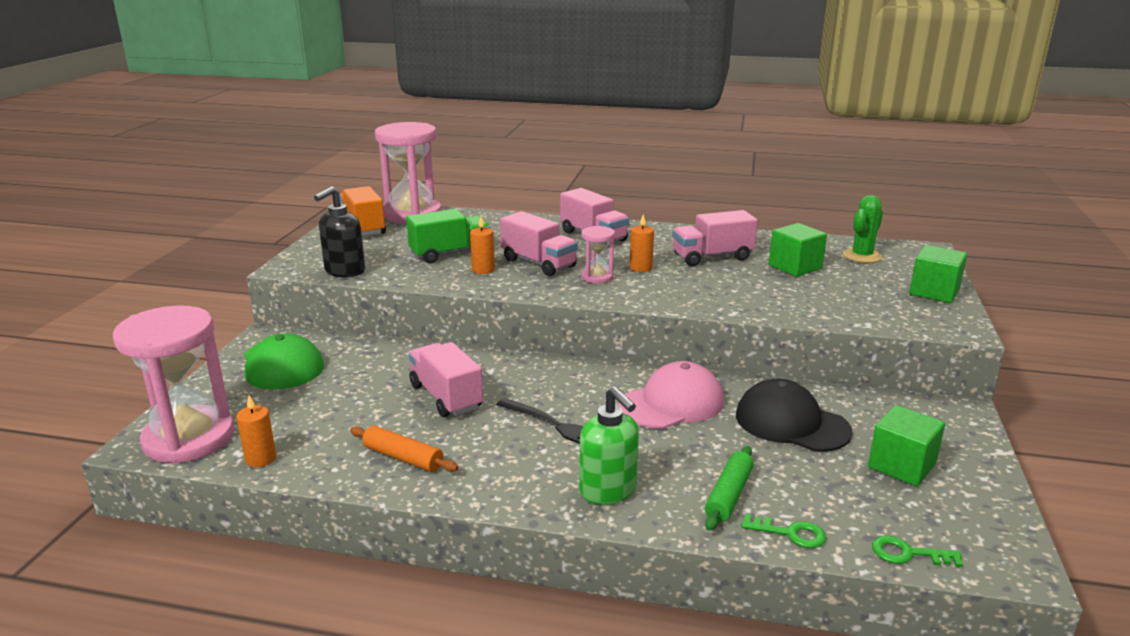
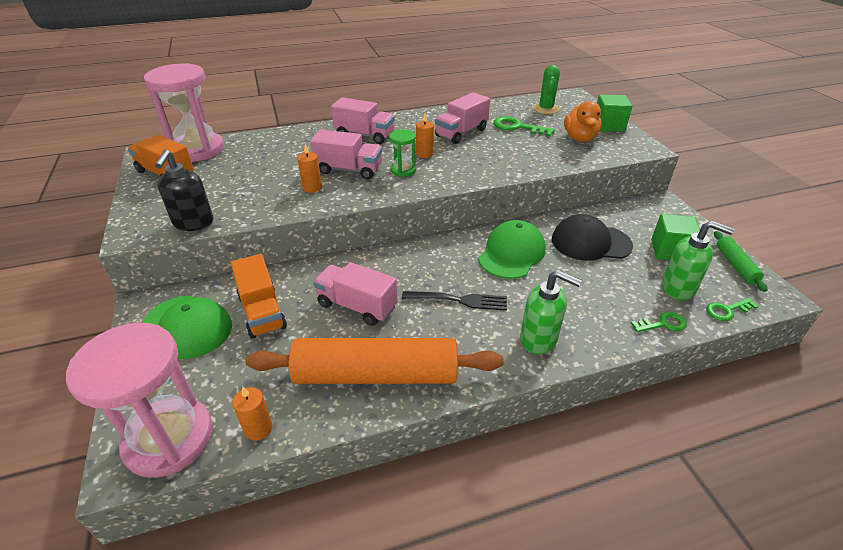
camera: 30 degrees left, 15 degrees up
(354, 373) = (262, 312): none -> orange truck
(403, 458) = (376, 374): orange rolling pin -> orange rolling pin, size x2.20
(450, 254) = (270, 180): green truck -> none
(597, 277) = (403, 170): pink hourglass -> green hourglass
(672, 403) = (512, 253): pink cap -> green cap
(729, 495) = (607, 311): green rolling pin -> green rolling pin (735, 265)
(795, 267) = (517, 127): green cube -> green key
(861, 507) = (678, 288): none -> green soap dispenser
(870, 296) = (580, 138): none -> orange duck

